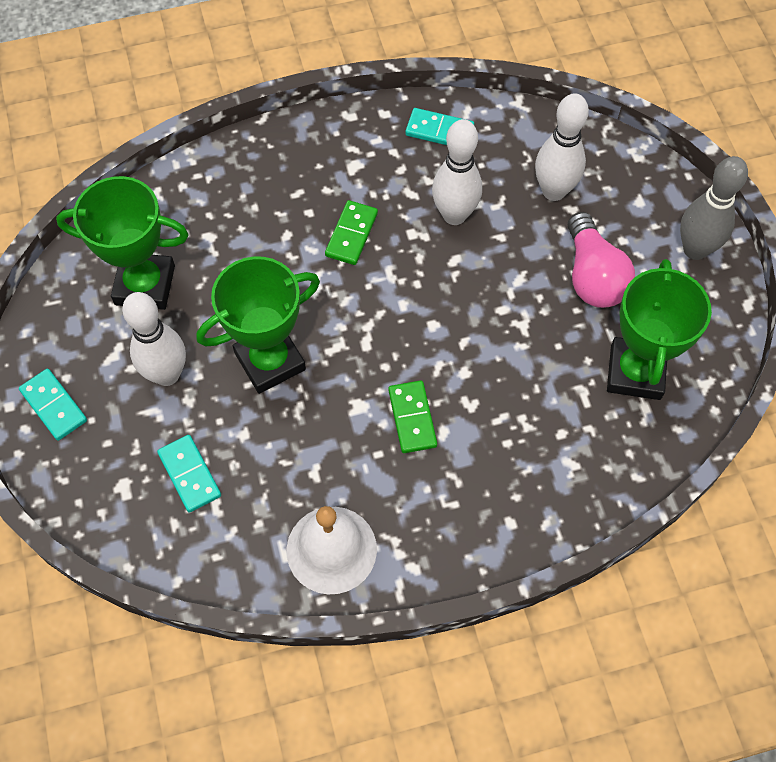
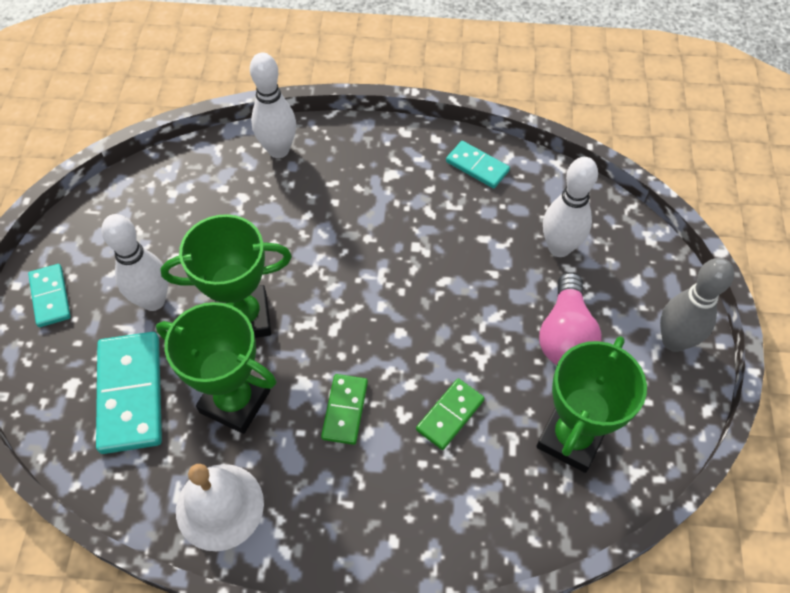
camera: 20 degrees right, 5 degrees down
(145, 285) = (171, 220): green trophy -> green trophy (235, 401)
(189, 474) = (130, 394): turquoise domino -> turquoise domino, size x1.75
(351, 234) = (362, 231): green domino -> green domino (450, 415)
(454, 215) = (460, 242): white bowling pin -> white bowling pin (278, 150)

